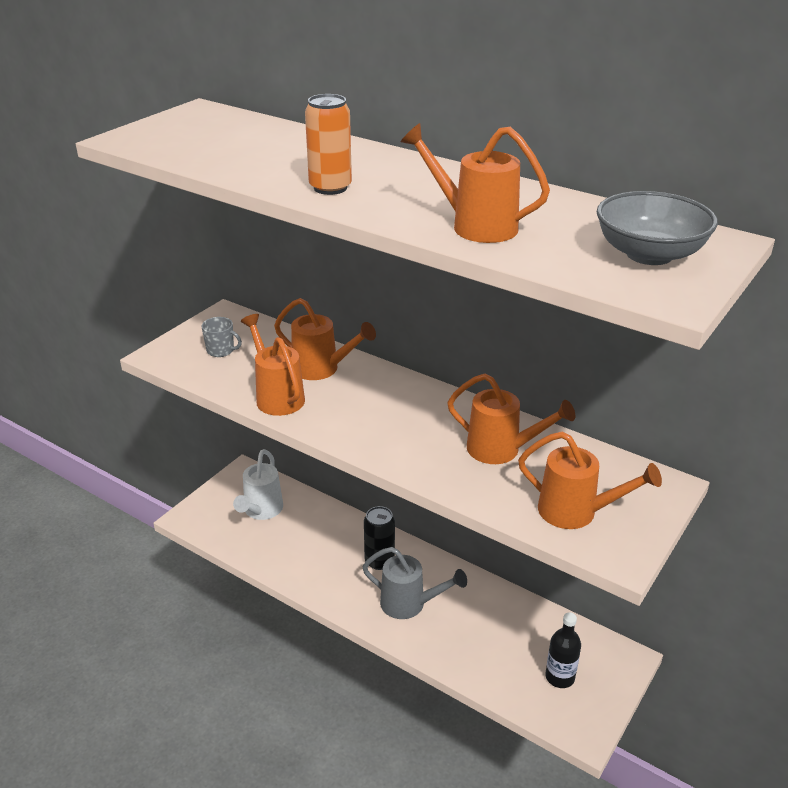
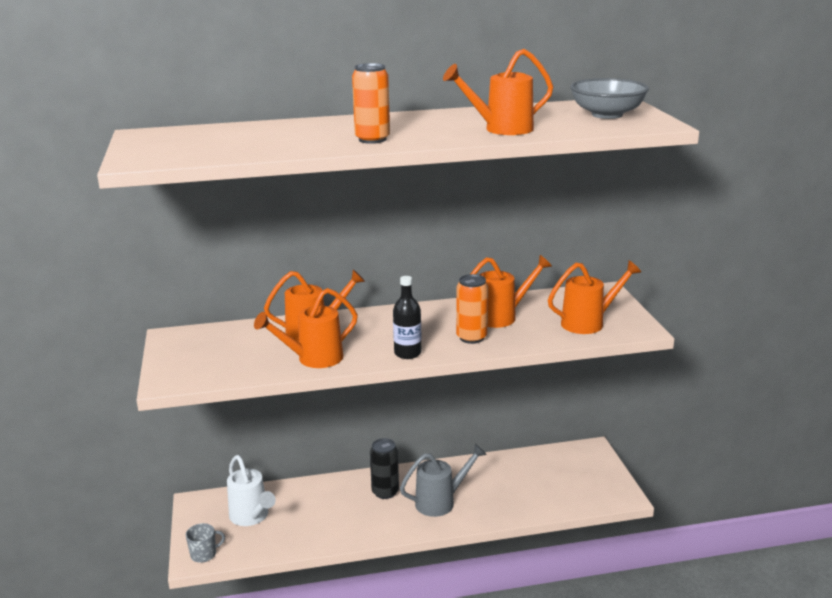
camera: 45 degrees left, 10 degrees down
(221, 350) = (215, 356): grey mug -> grey mug (204, 554)
(277, 396) = (314, 359): orange watering can -> orange watering can turned 45 degrees counterclockwise
(433, 456) = (471, 337): none -> orange can
(559, 677) = (575, 480): black bottle -> black bottle (407, 353)

